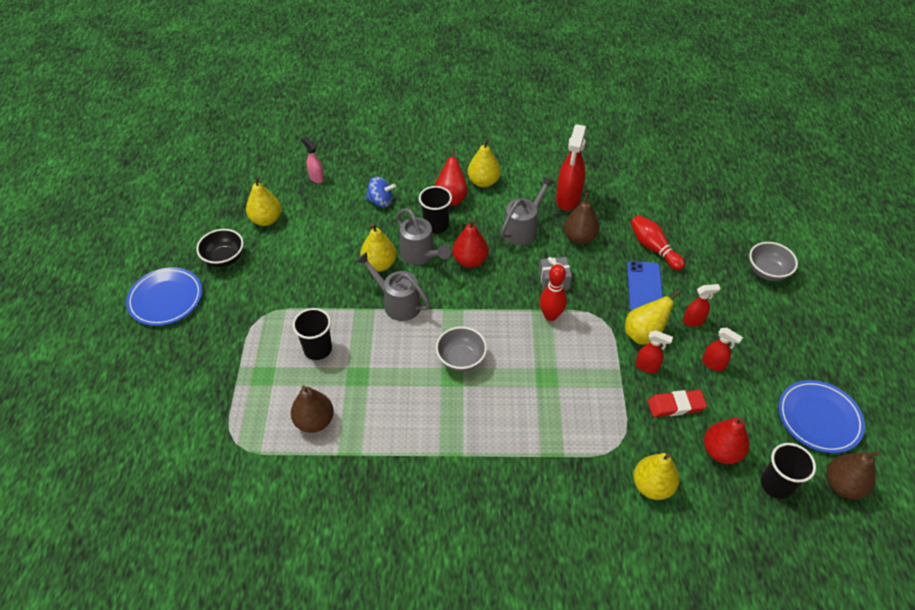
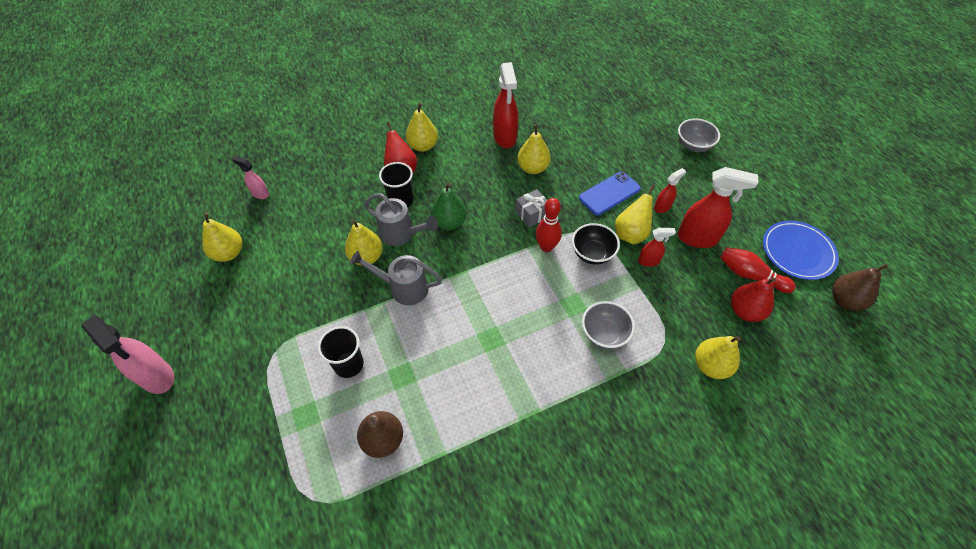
camera: 25 degrees left, 5 degrees up
(166, 299) = (157, 377): blue plate -> pink spray bottle
(224, 258) = (203, 309): black bowl -> black bowl (592, 253)
(381, 201) = (336, 196): blue spinning top -> none
(461, 359) = (490, 318): grey bowl -> grey bowl (604, 334)
(470, 260) = (449, 222): red pear -> green pear
(523, 228) = (480, 177): grey watering can -> none
(579, 237) = (533, 168): brown pear -> yellow pear
(644, 288) = (609, 193): blue phone -> blue phone turned 75 degrees clockwise
(653, 248) = (597, 156): red bowling pin -> red bowling pin (750, 275)
(675, 405) = (689, 286): red eraser -> none
(713, 364) = (697, 238): red spray bottle -> red spray bottle, size x1.88
(776, 484) = (800, 321): black cup -> none

